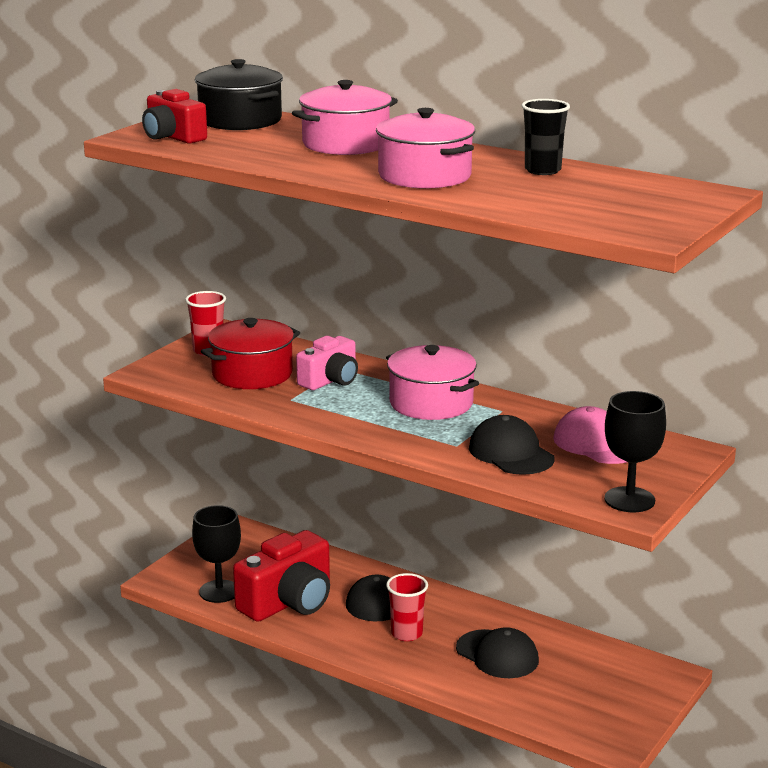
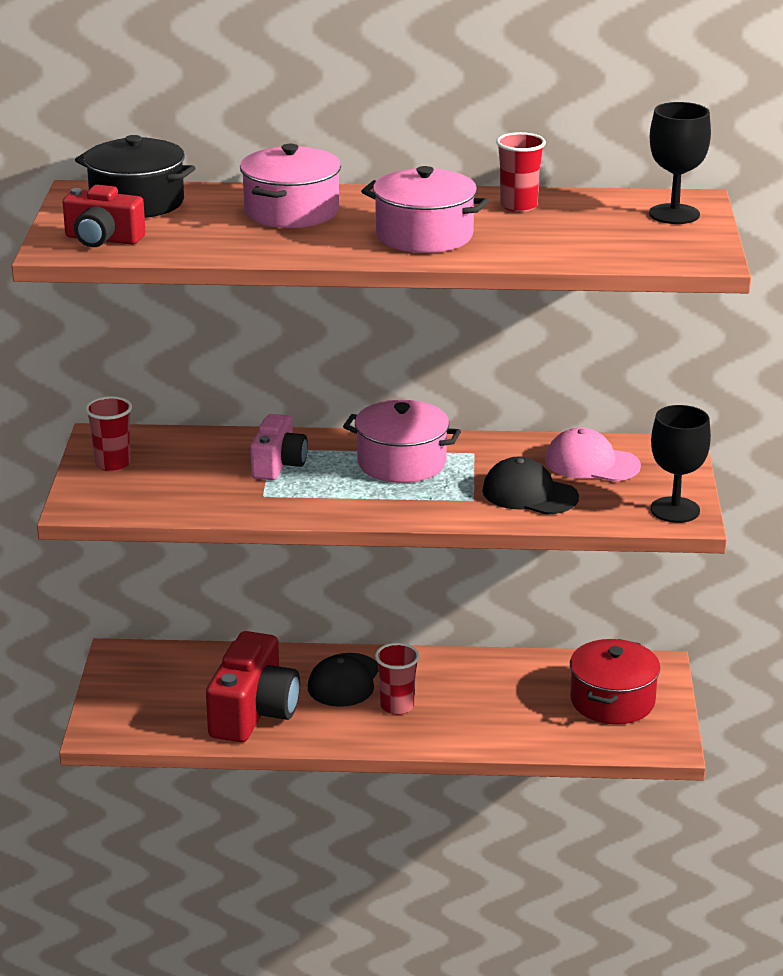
camera: 30 degrees left, 5 degrees up
(219, 591) = (172, 725): black goblet -> black goblet (674, 214)
(252, 374) = (191, 478): red pot -> red pot (612, 701)
(497, 654) = (497, 698): black cap -> none
(542, 170) = (518, 206): black cup -> red cup

